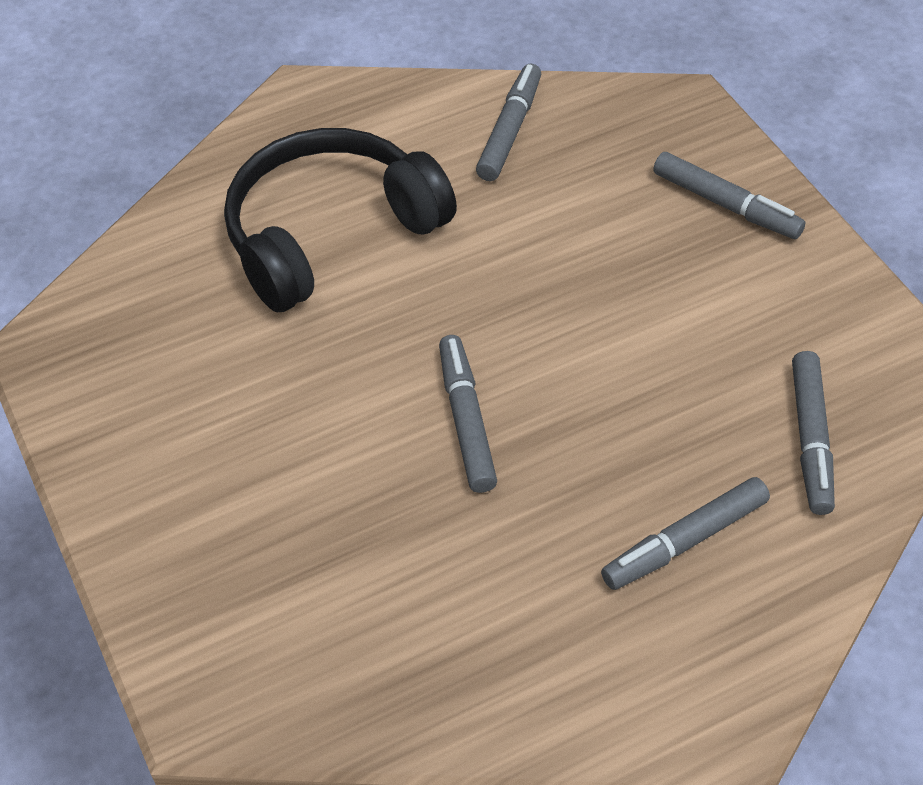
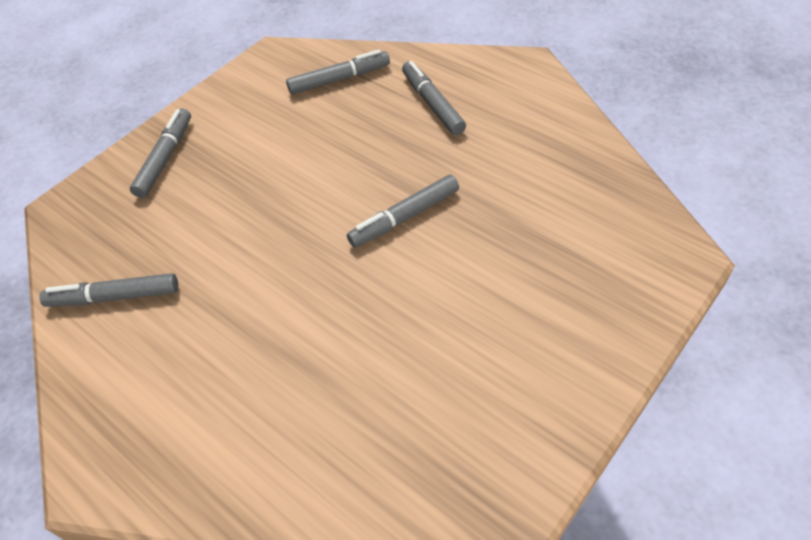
camera: 110 degrees left, 0 degrees up
(330, 233) = (268, 368): black headphones -> none
(684, 541) = (433, 104): grey marker -> grey marker turned 150 degrees counterclockwise

